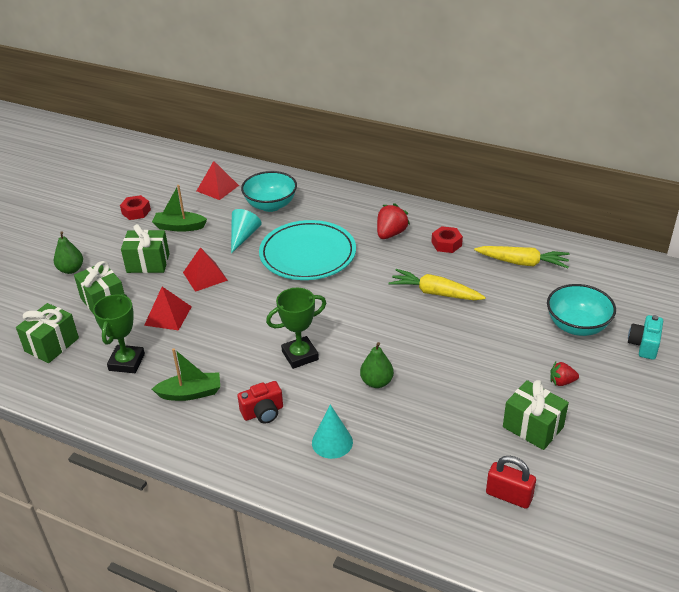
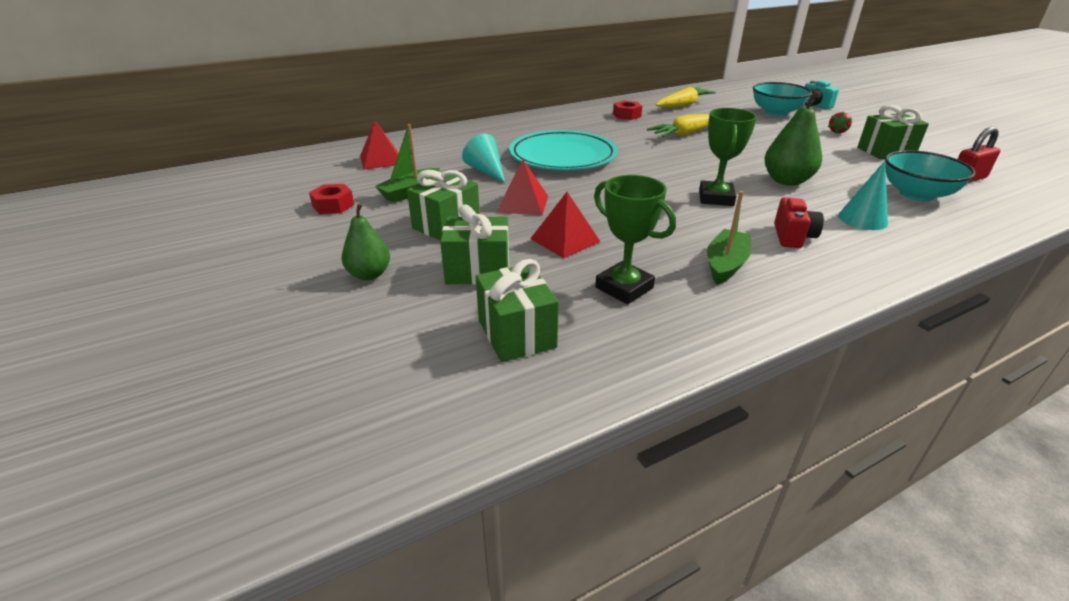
camera: 55 degrees left, 5 degrees down
(270, 205) = (458, 149): turquoise bowl -> turquoise bowl (916, 194)
(376, 382) = (786, 181): green pear -> green pear, size x1.51
(391, 234) = (583, 125): red strawberry -> none

